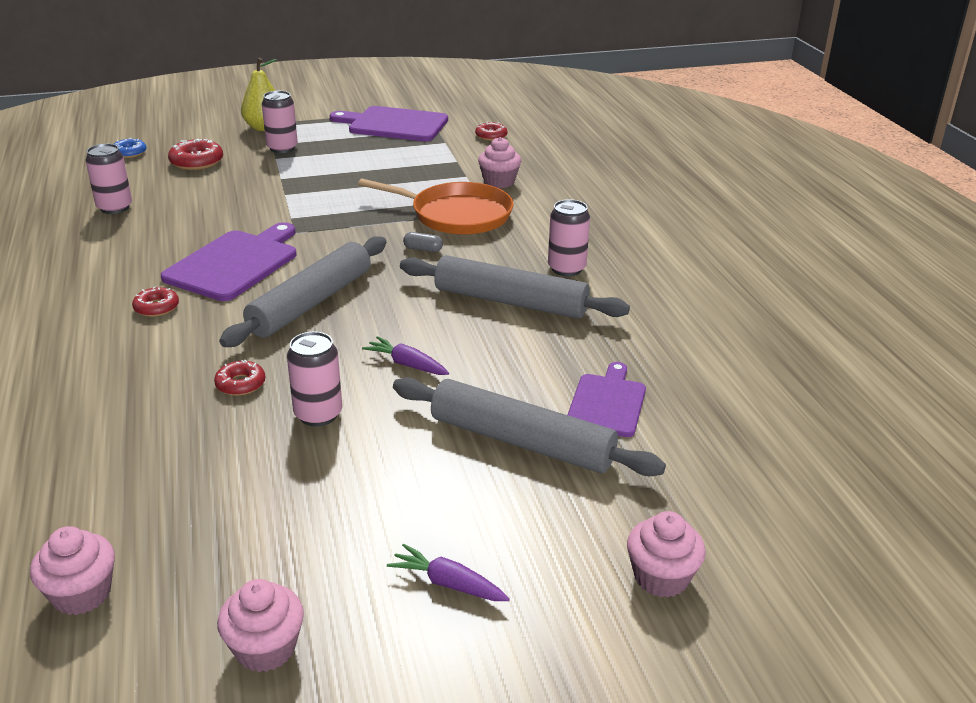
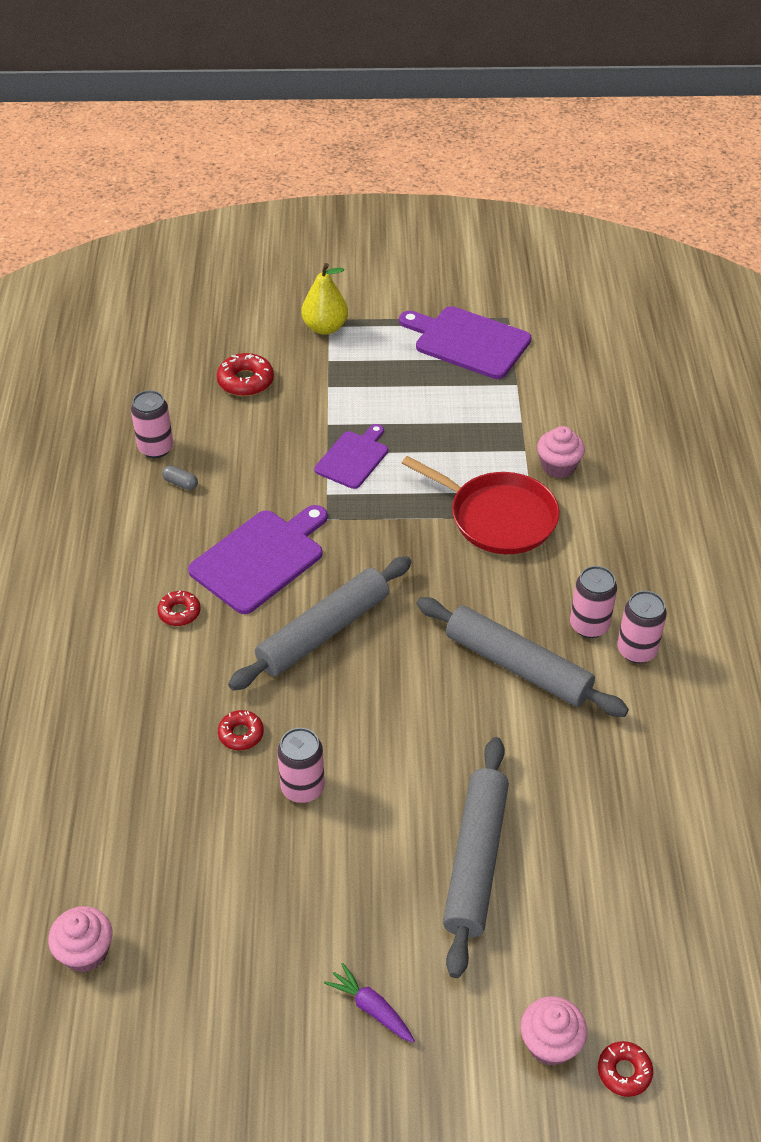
camera: 15 degrees right, 15 degrees up
(129, 153) = (179, 354): blue donut -> none
(265, 648) = (216, 1039): pink cupcake -> none
(282, 148) = (338, 369): pink can -> pink can (636, 650)
(407, 364) = (396, 737): purple carrot -> none
(423, 249) = (450, 568): grey capsule -> grey capsule (180, 483)
(456, 215) = (498, 517): orange pan -> red pan
(491, 136) = (572, 380): red donut -> red donut (624, 1071)
(521, 441) = (475, 860): grey rolling pin -> grey rolling pin turned 60 degrees clockwise
(607, 403) = (570, 827): purple cutting board -> purple cutting board (353, 458)

